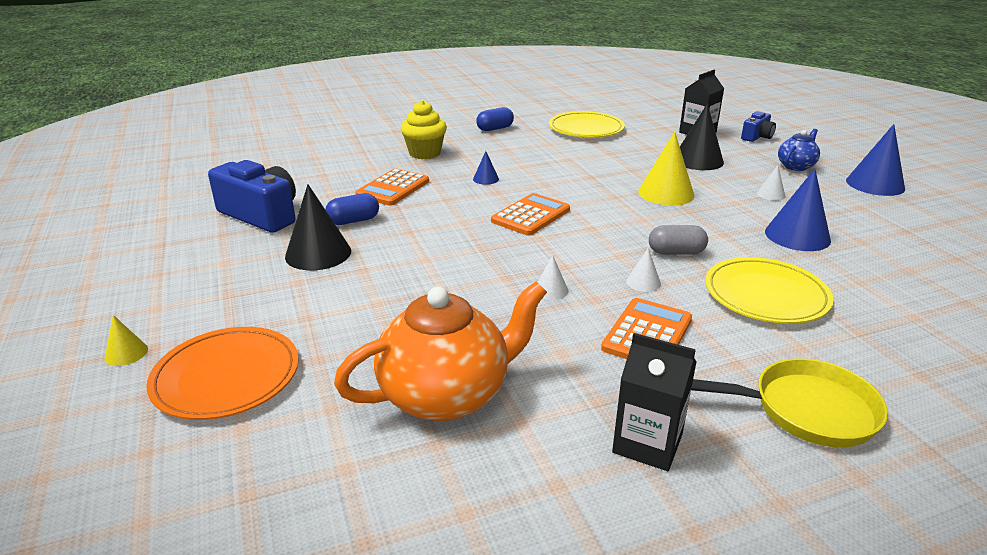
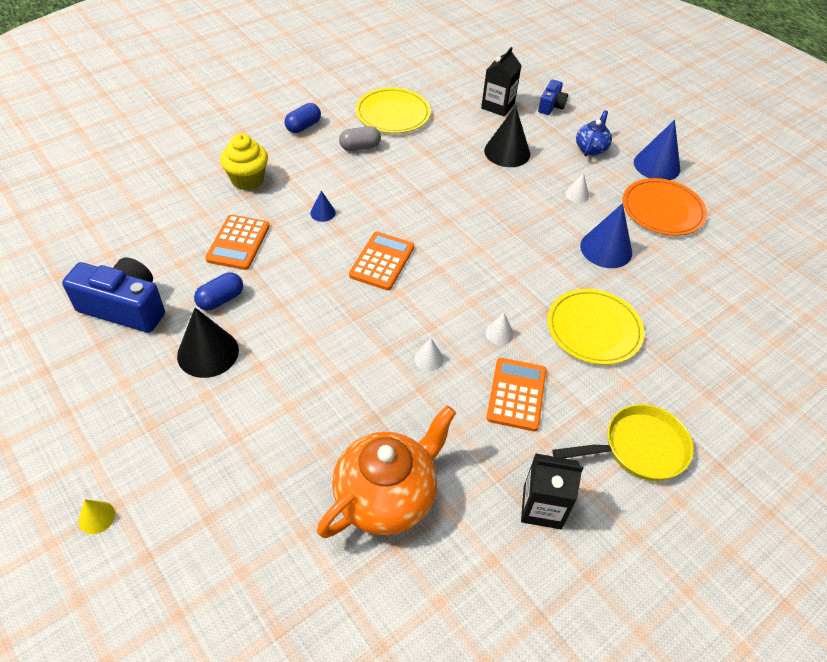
camera: 20 degrees left, 20 degrees up
(226, 377) = (201, 522): orange plate -> orange plate (662, 210)
(666, 193) = (490, 207): yellow cone -> none
(676, 252) = (516, 289): grey capsule -> grey capsule (360, 147)

